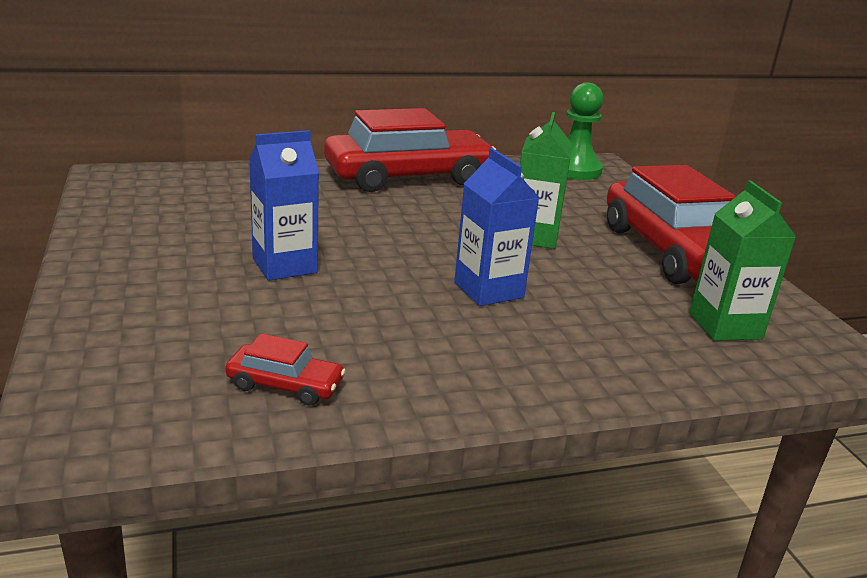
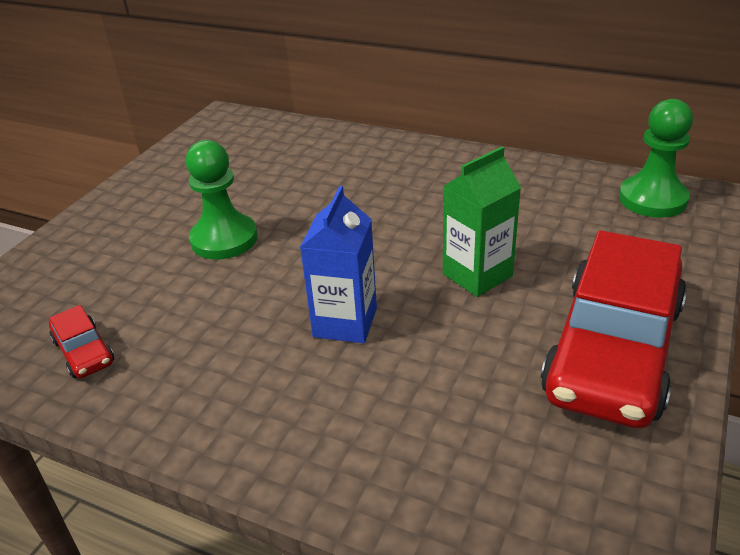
camera: 45 degrees right, 10 degrees up
(284, 266) = (224, 239): blue carton -> green pawn
(408, 177) = (451, 168): red car -> none
(725, 326) = (528, 468): green carton -> none

